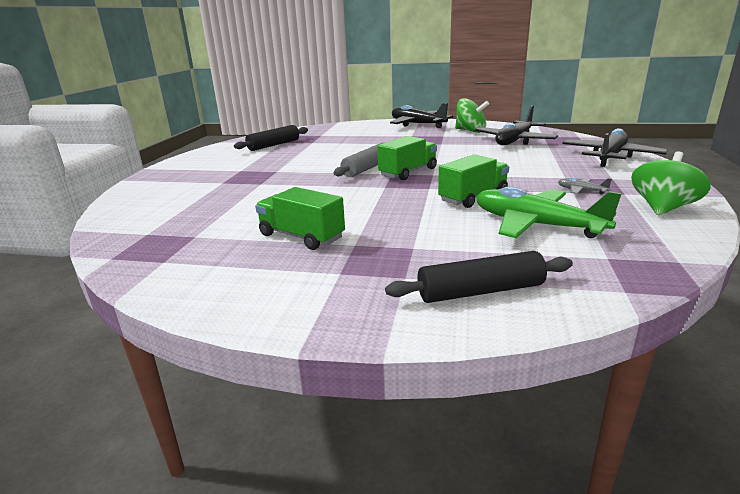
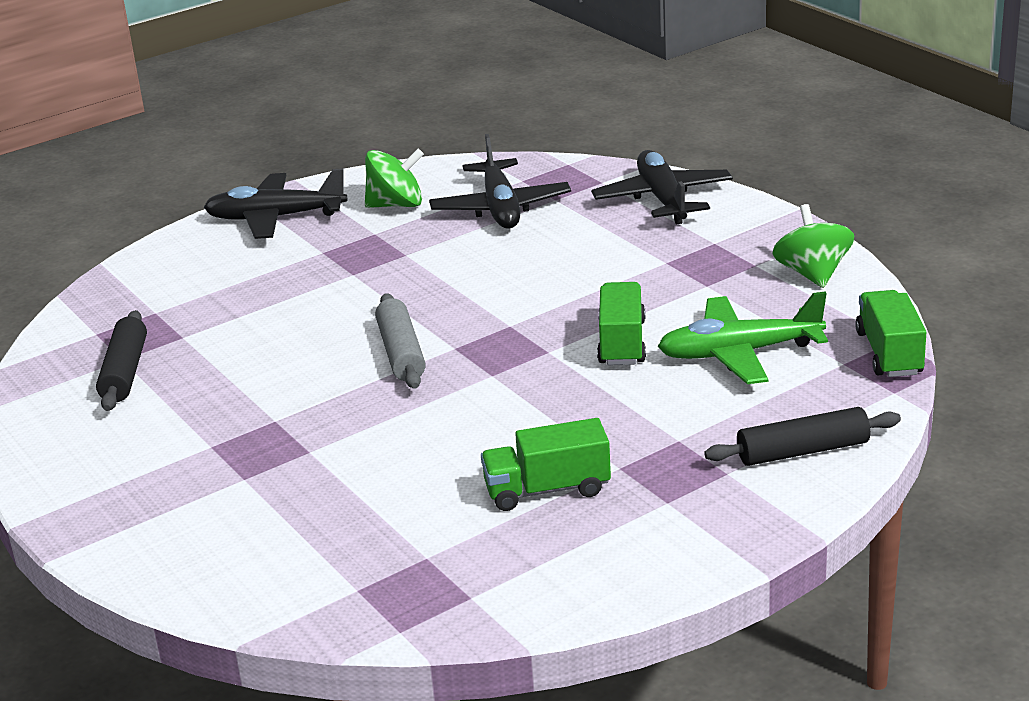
camera: 45 degrees left, 5 degrees up
(408, 172) = (472, 336): green truck -> green truck (889, 353)
(480, 291) = (802, 451): black rolling pin -> black rolling pin turned 45 degrees clockwise
(581, 191) = (712, 279): grey plane -> none

